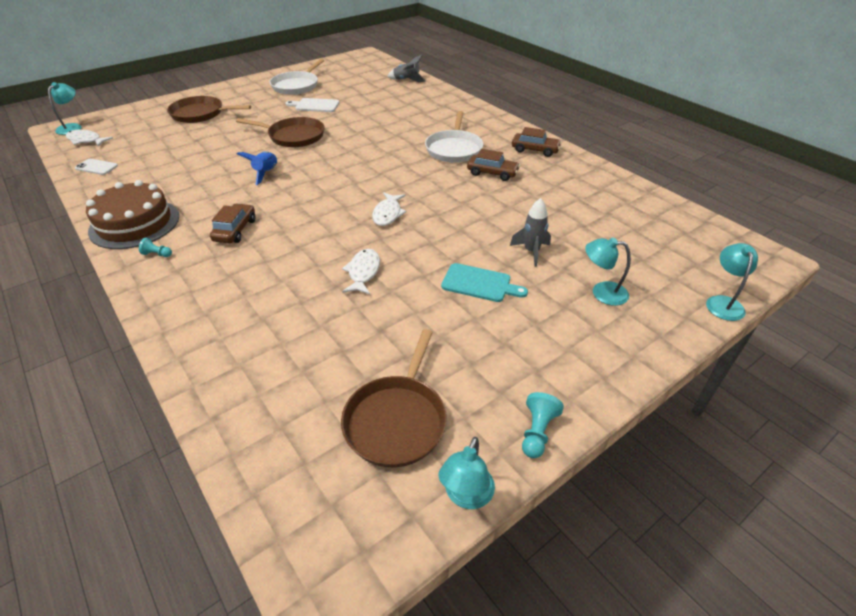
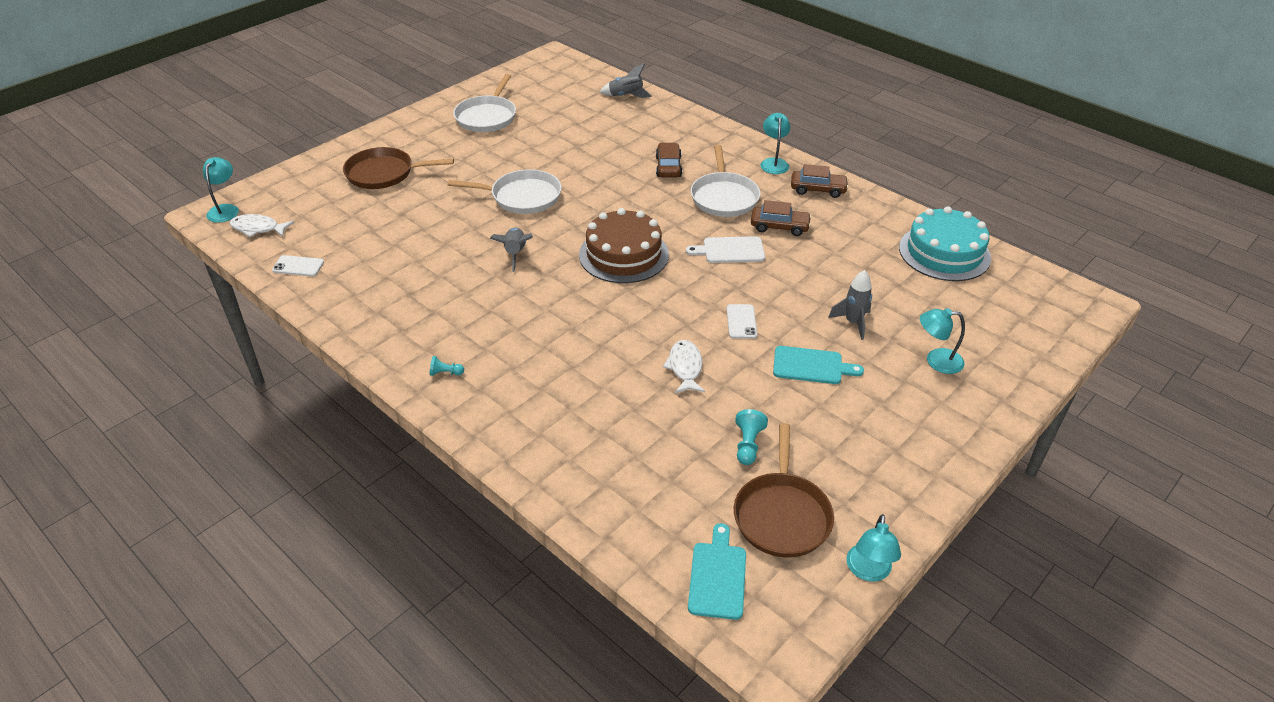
camera: 10 degrees left, 0 degrees up
(134, 223) = (395, 337): brown cake -> brown cake (623, 254)
(235, 230) = (518, 333): brown car -> brown car (668, 167)
(266, 173) = (515, 254): blue rocket -> grey rocket
(294, 136) = (522, 197): brown pan -> white pan
(303, 476) = (717, 576): none -> turquoise cutting board
(315, 105) = (526, 147): white cutting board -> white cutting board (730, 250)
(388, 214) = (682, 293): white fish -> none
(430, 241) = (741, 322): none -> white phone
(537, 432) = (913, 508): turquoise pawn -> turquoise pawn (748, 445)
(633, 205) = (944, 253): none -> turquoise cake
(723, 302) = (1055, 358): turquoise lamp -> turquoise lamp (774, 163)

